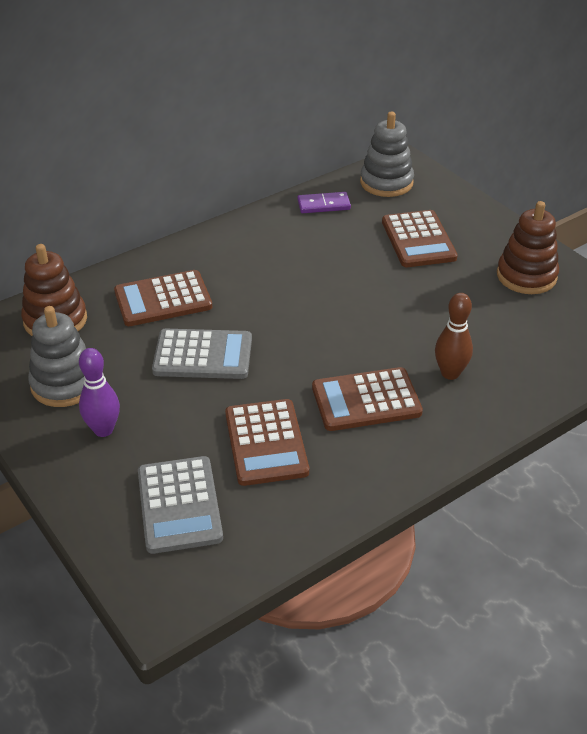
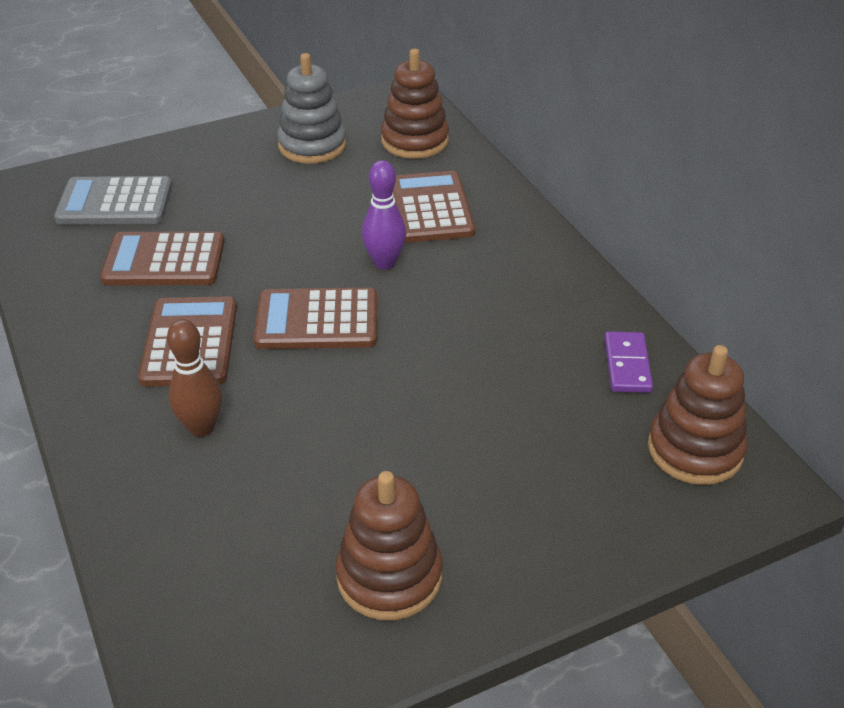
camera: 100 degrees right, 0 degrees up
(103, 430) = (236, 165): purple bowling pin -> purple bowling pin (384, 263)
(203, 355) = (321, 230): grey calculator -> none
(386, 182) = (695, 450): grey stacking toy -> brown stacking toy
(418, 240) = (517, 457): brown calculator -> brown calculator (317, 320)

